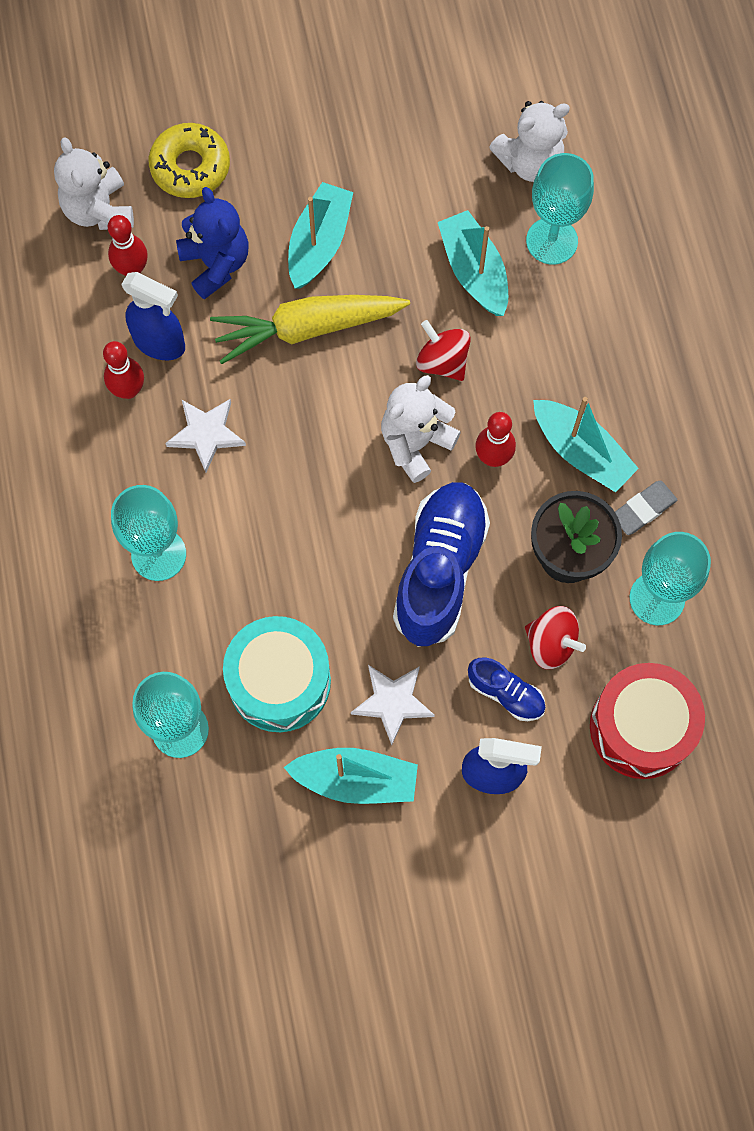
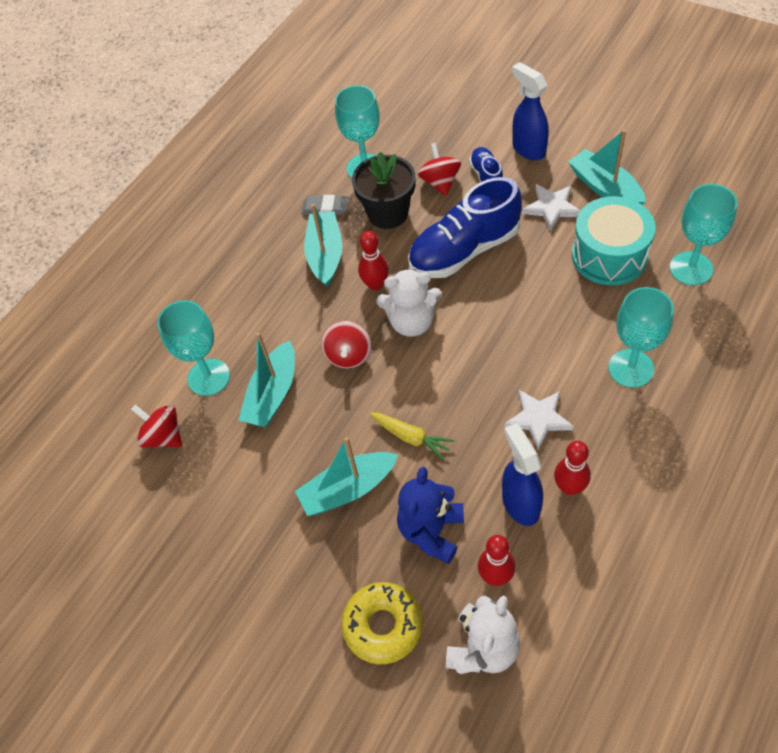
camera: 130 degrees left, 15 degrees down
(307, 329) = (411, 437): yellow carrot -> yellow carrot, size x0.53
(530, 162) = (163, 436): white teddy bear -> red spinning top
(641, 727) = (433, 124): red drum -> none

